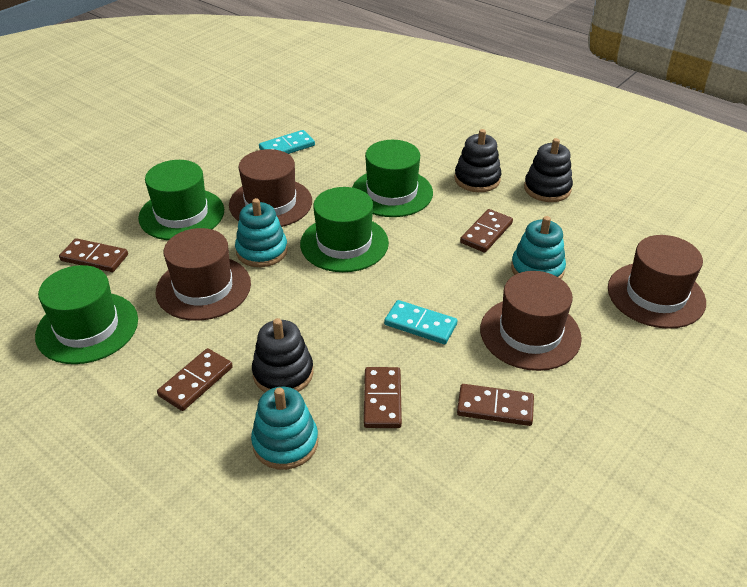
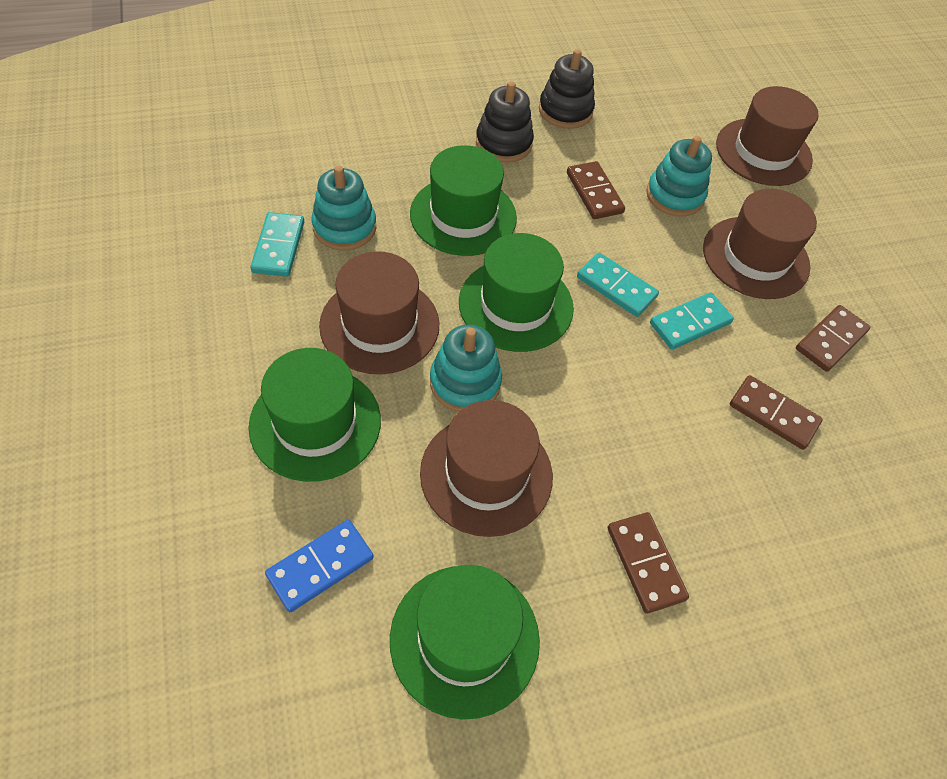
camera: 60 degrees left, 15 degrees up
(94, 258) = (320, 567): brown domino -> blue domino
(283, 373) = (685, 474): black stacking toy -> none
(285, 442) = (785, 526): turquoise stacking toy -> turquoise stacking toy (344, 227)
(411, 277) = (616, 287): none -> turquoise domino

